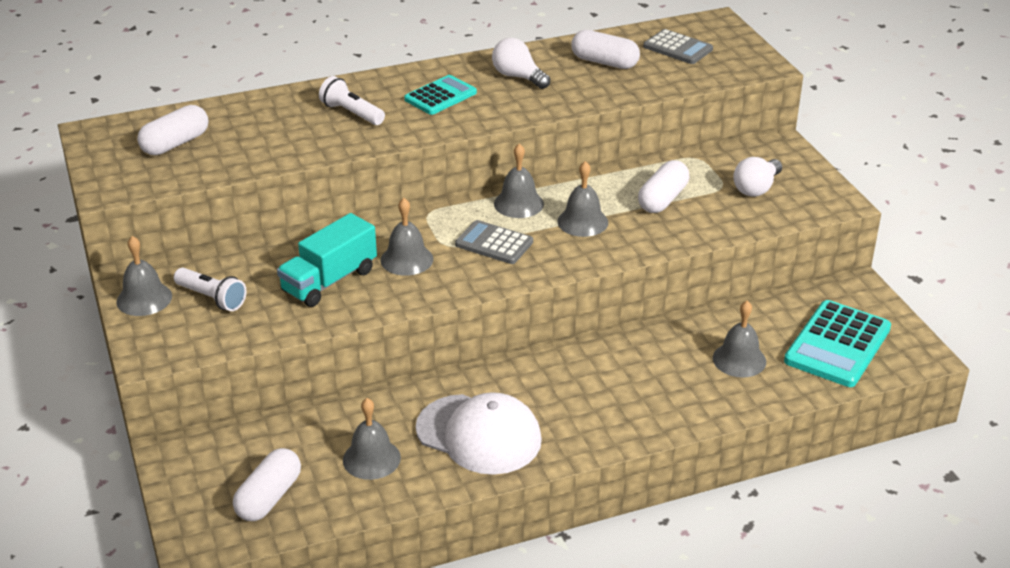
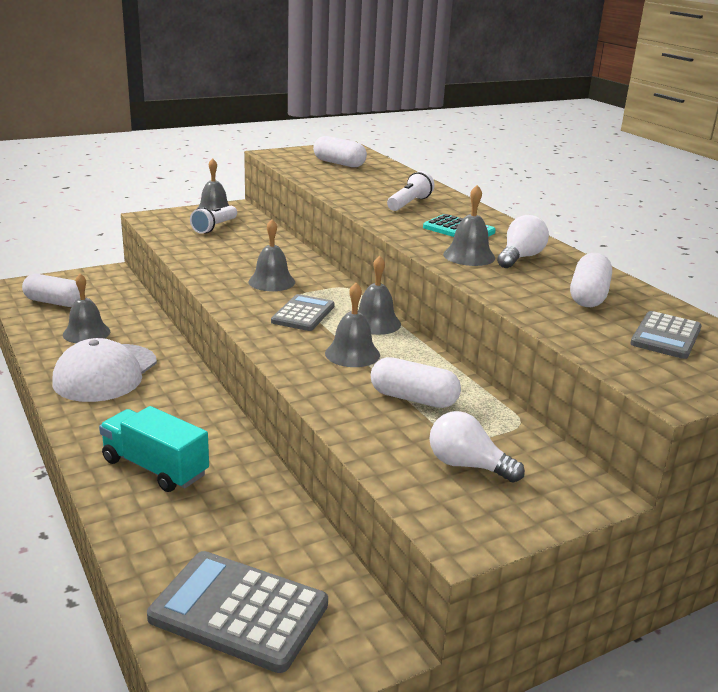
camera: 80 degrees right, 10 degrees down
(329, 281) = (238, 258): turquoise truck -> turquoise truck (155, 468)
(739, 360) = (207, 522): grey bell -> grey bell (469, 256)
(837, 345) = (239, 611): turquoise calculator -> grey calculator

